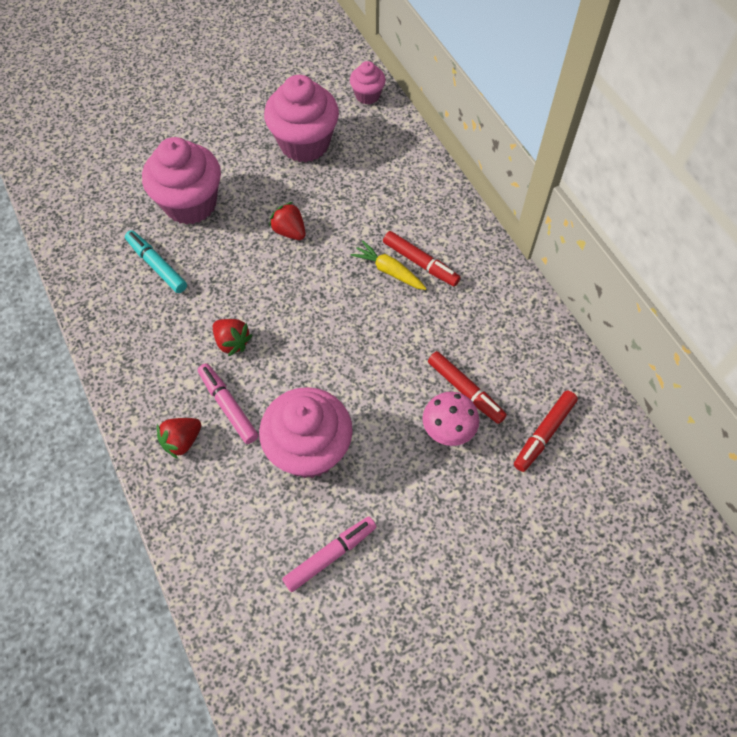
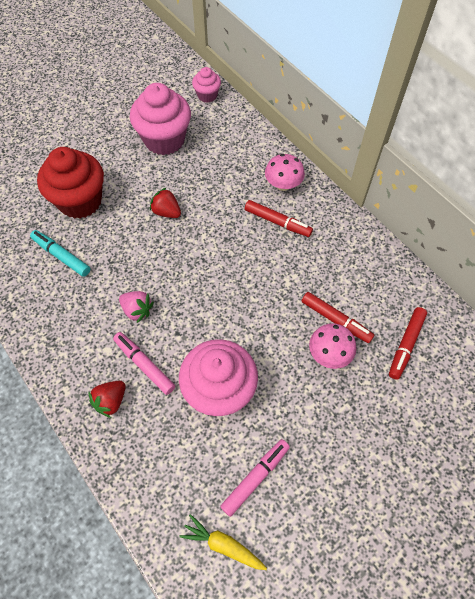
camera: 10 degrees left, 0 degrees up
(190, 204) = (80, 201): pink cupcake -> red cupcake
(232, 342) = (137, 310): red strawberry -> pink strawberry
(389, 271) = (253, 232): yellow carrot -> yellow carrot (223, 545)
(437, 218) = (283, 185): none -> pink mushroom

